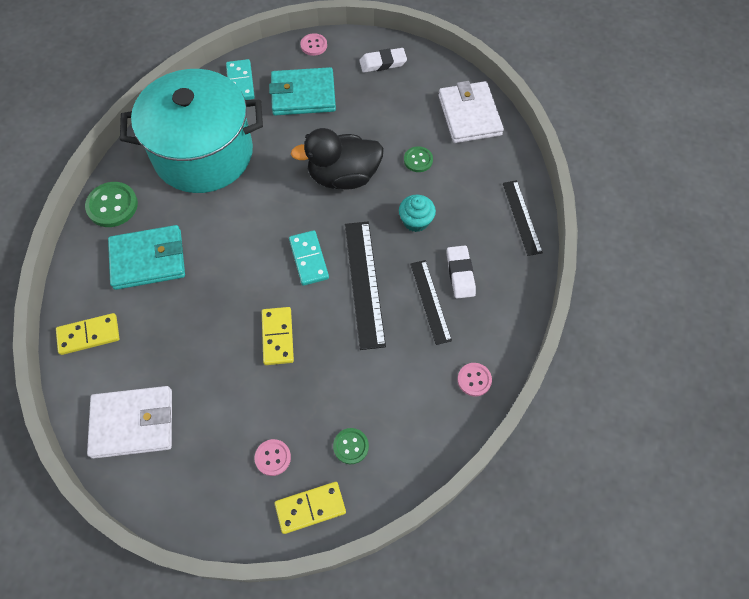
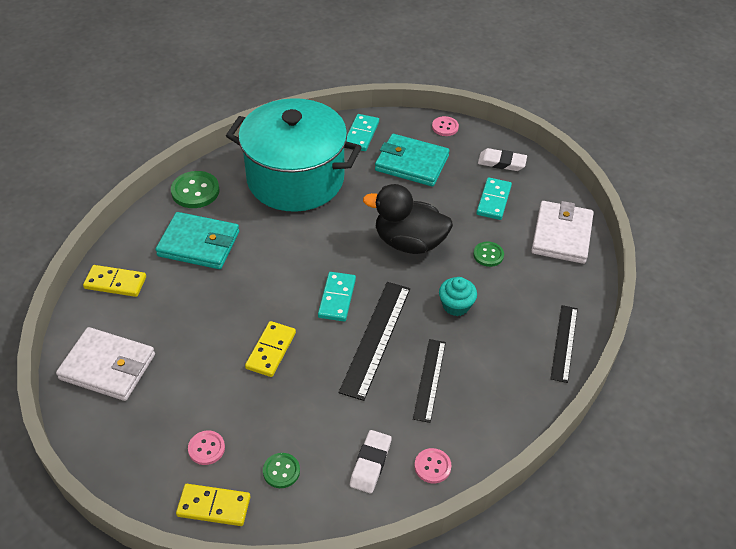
camera: 25 degrees right, 15 degrees down
(395, 104) = (494, 200): none -> turquoise domino
(460, 274) = (473, 368): white eraser -> white eraser (370, 463)

